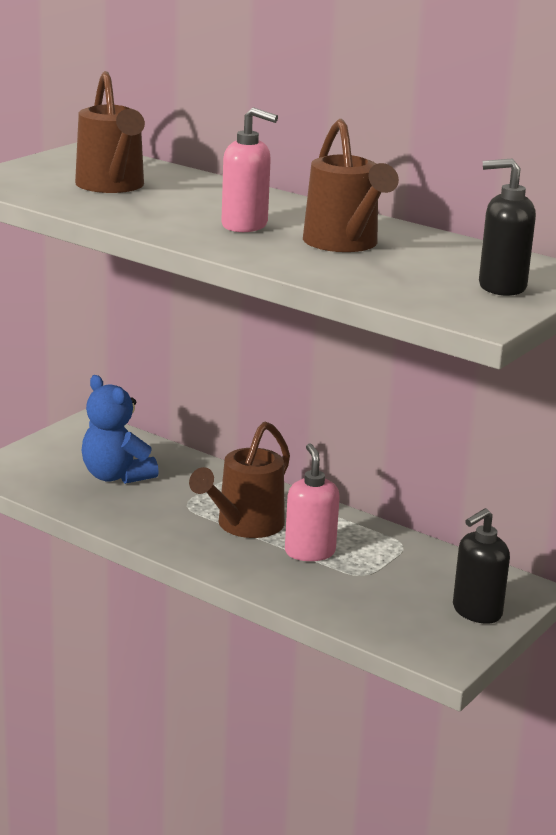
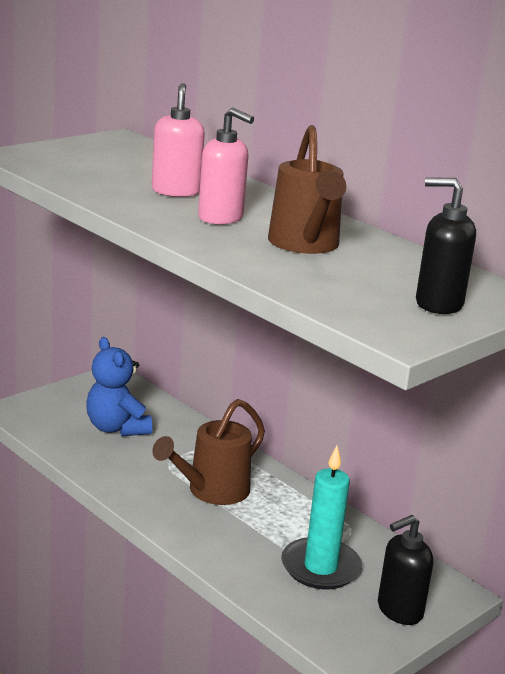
camera: 10 degrees right, 0 degrees up
(112, 186) = (123, 170): brown watering can -> none
(309, 552) = (262, 525): pink soap dispenser -> pink soap dispenser (176, 191)
(384, 583) = (320, 567): none -> turquoise candle

